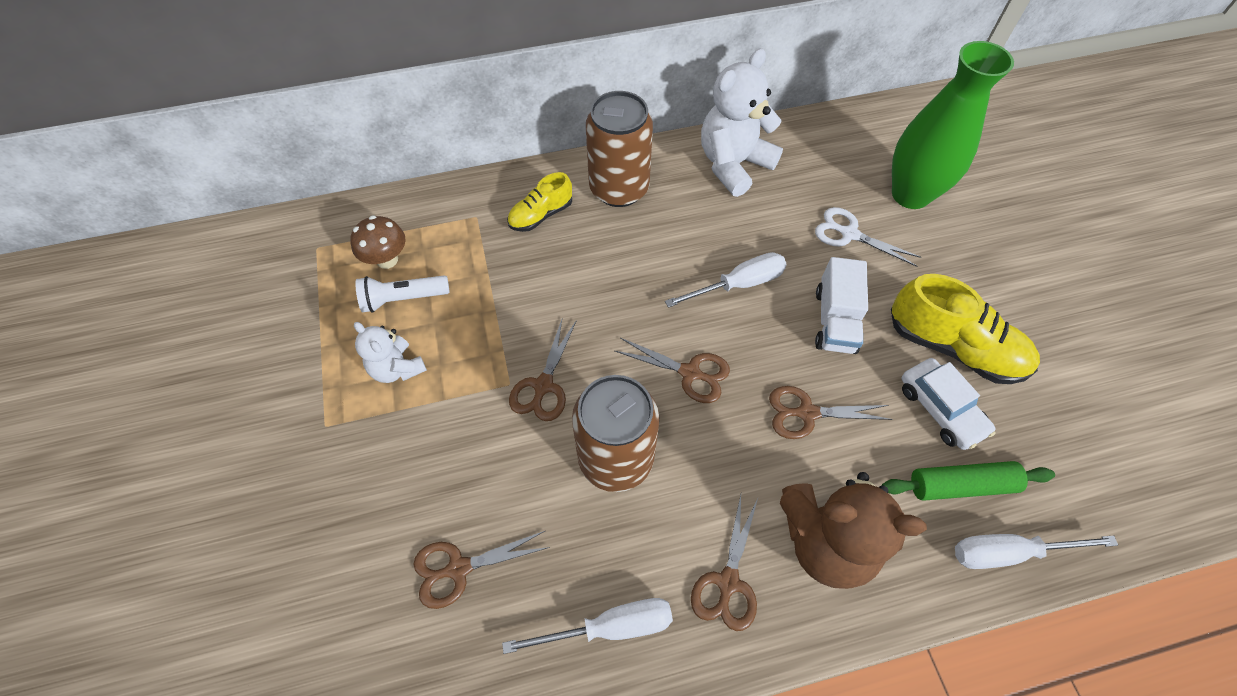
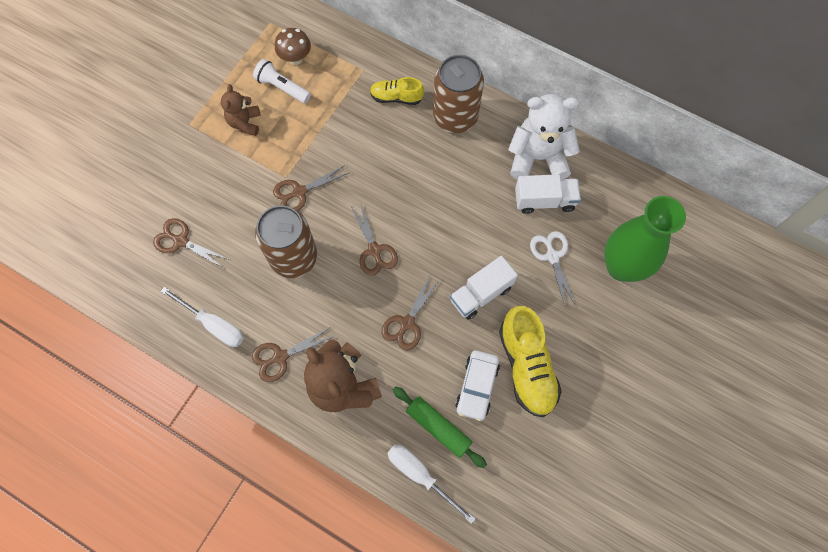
camera: 45 degrees right, 10 degrees up
(397, 368) = (245, 123): white teddy bear -> brown teddy bear
(738, 284) = (454, 228): white screwdriver -> none
(784, 194) = (544, 200): none -> white truck
(807, 413) = (407, 323): brown scissors -> brown scissors turned 105 degrees counterclockwise

